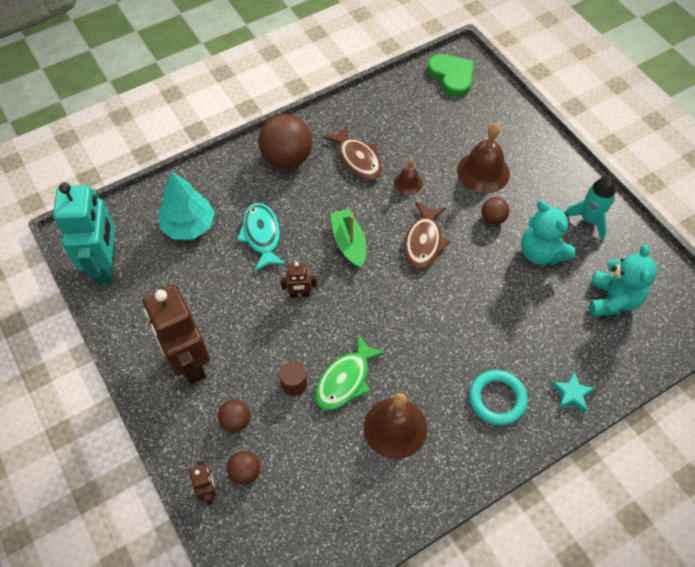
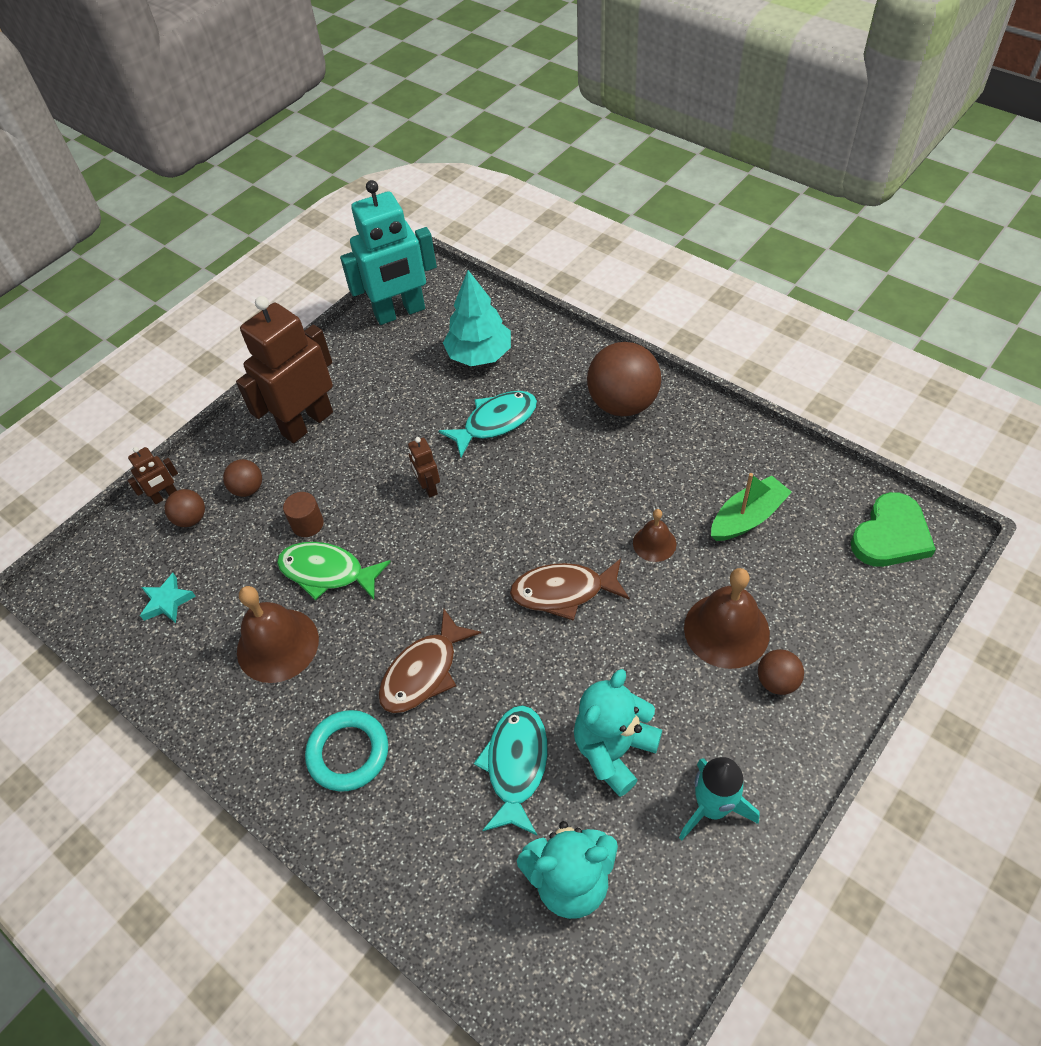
camera: 75 degrees right, 5 degrees down
(349, 243) = (523, 510): green boat -> green boat (747, 517)
(358, 159) = (663, 475): brown fish -> brown fish (424, 672)
(493, 218) = (645, 667): brown ball -> brown ball (777, 681)
(535, 305) = (516, 765): none -> turquoise fish
(571, 394) = (384, 852): turquoise star -> turquoise star (167, 602)

